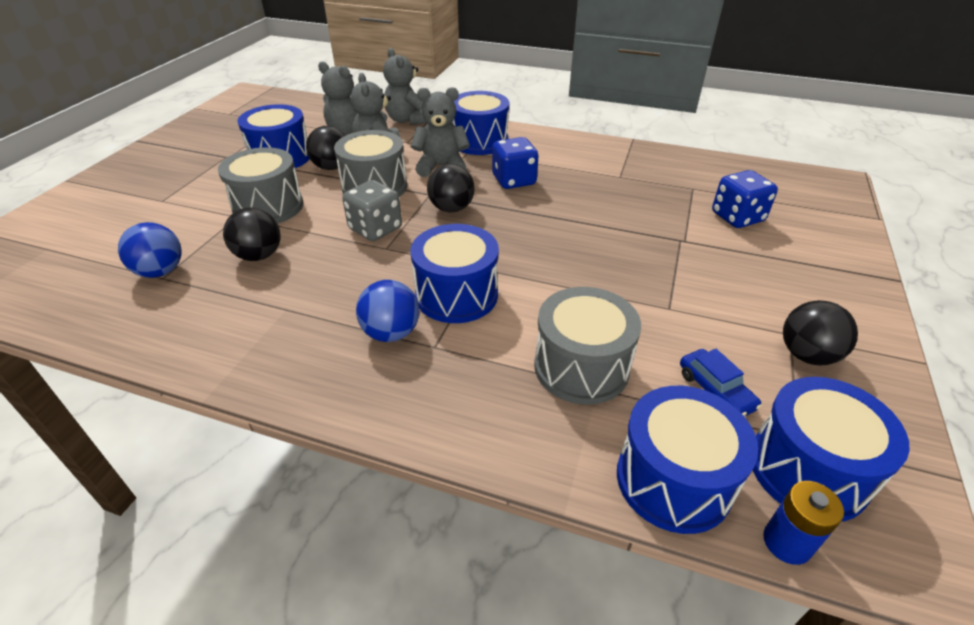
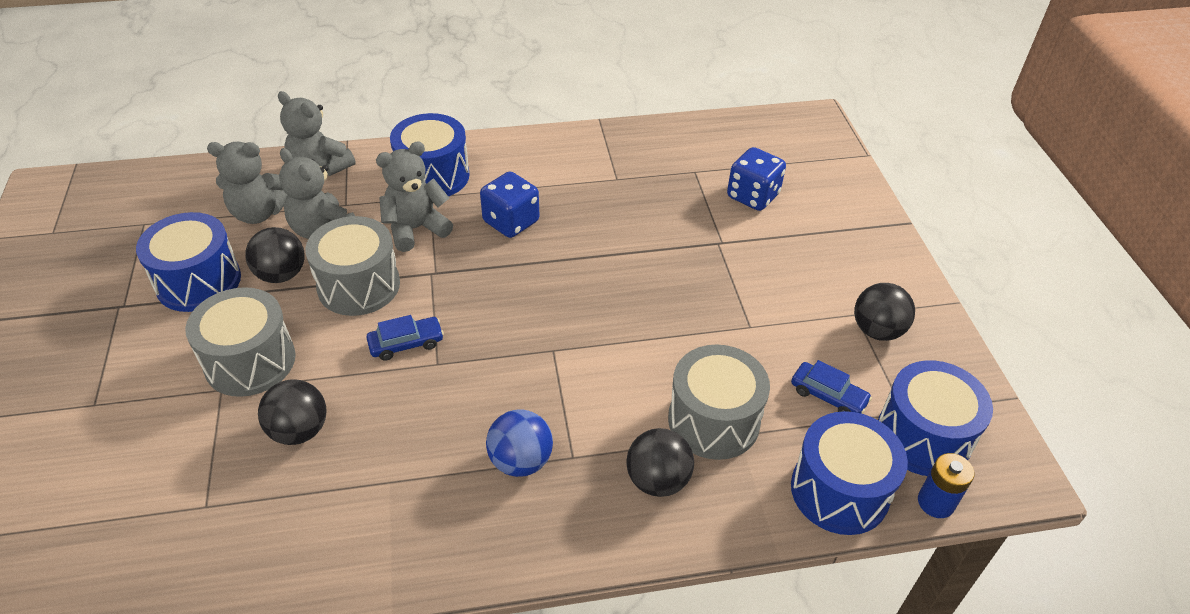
camera: 30 degrees left, 5 degrees up
(160, 271) = (196, 500): blue ball -> none
(375, 229) = (406, 343): grey dice -> blue car
(451, 208) = (470, 285): black ball -> black ball (657, 480)
(456, 295) = (552, 391): blue drum -> none

